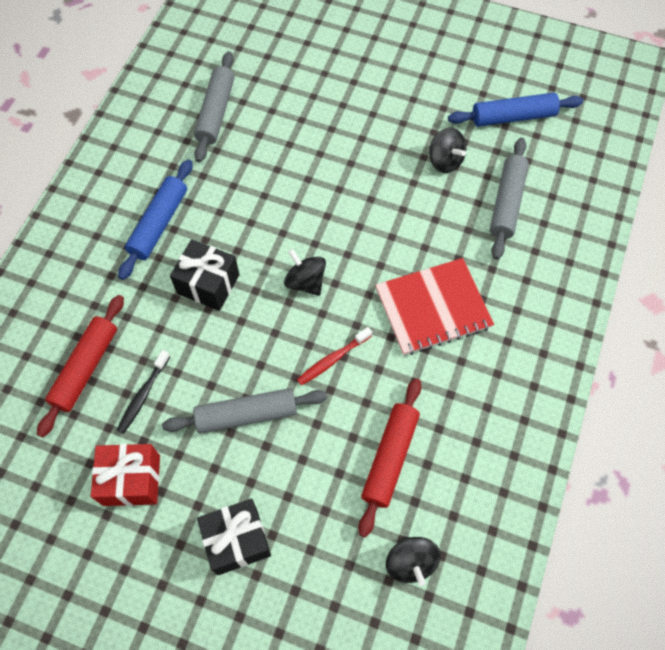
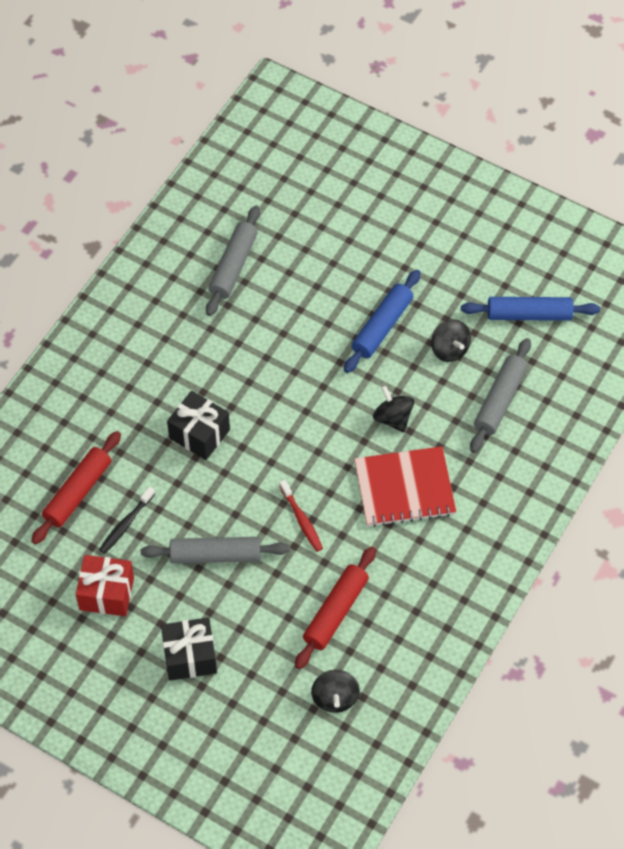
camera: 10 degrees right, 5 degrees down
(159, 224) = (162, 370): blue rolling pin -> blue rolling pin (382, 326)
(305, 282) = (290, 446): black spinning top -> black spinning top (393, 418)
(332, 359) = (301, 520): red toothbrush -> red toothbrush turned 90 degrees counterclockwise

